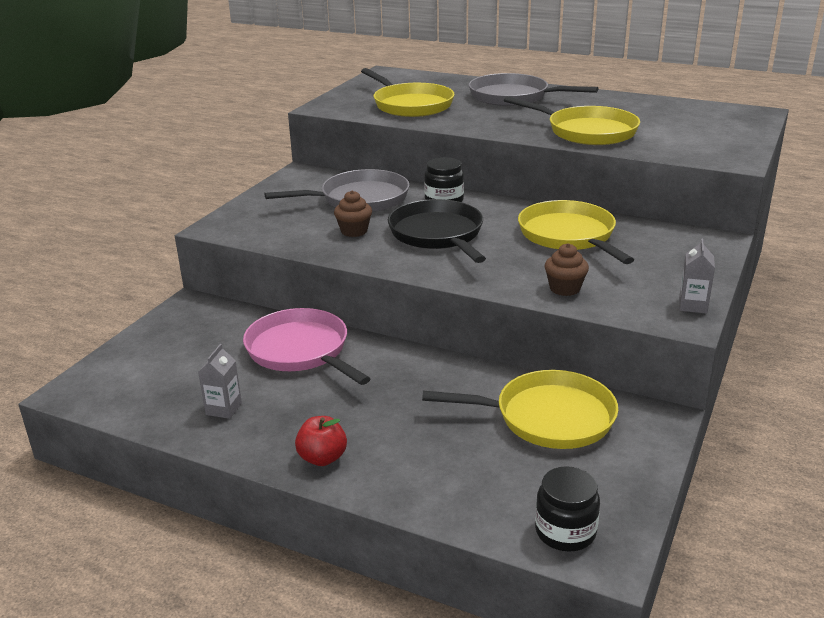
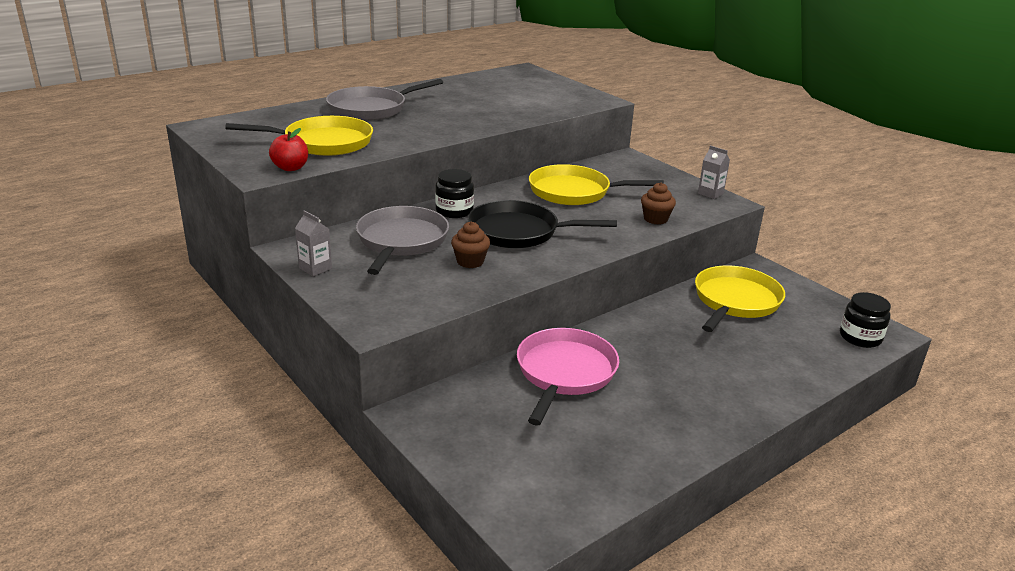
camera: 65 degrees left, 0 degrees up
(223, 409) = (634, 438): grey carton -> grey carton (315, 268)
(301, 351) = (564, 373): pink pan -> pink pan turned 120 degrees clockwise
(322, 458) = (737, 405): red apple -> red apple (290, 168)
(587, 131) = (491, 113): yellow pan -> none

